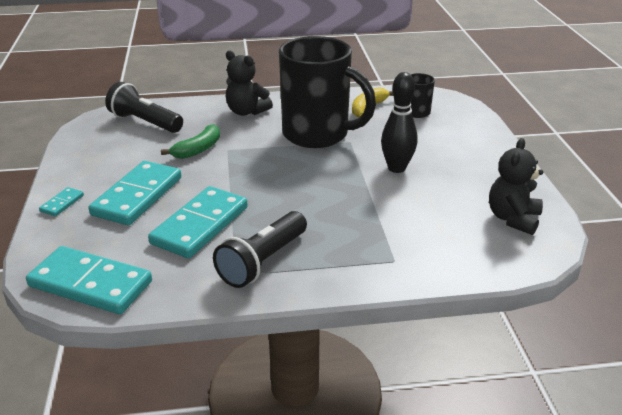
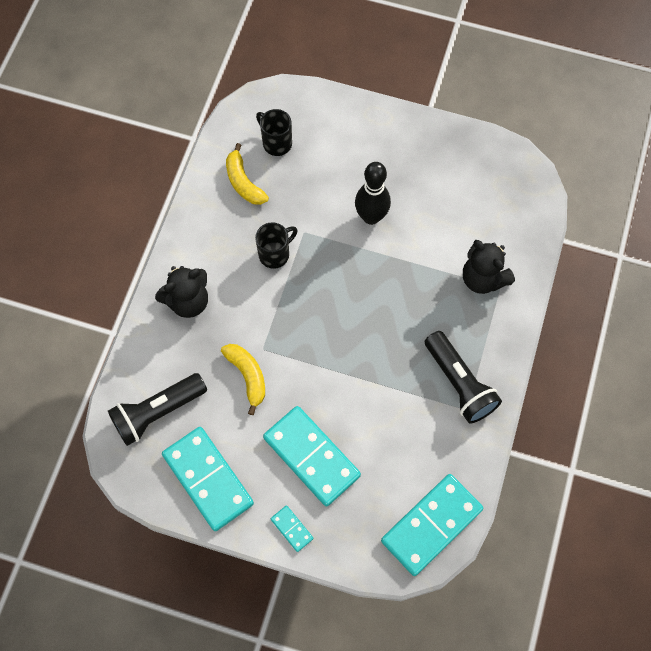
camera: 65 degrees left, 35 degrees up
(198, 149) = (248, 376): green banana -> yellow banana
(200, 225) = (385, 415): turquoise domino -> turquoise domino (208, 479)
(318, 134) = (275, 254): black mug -> black mug, size x0.43
(513, 219) = (486, 174): black teddy bear -> black teddy bear (483, 278)

